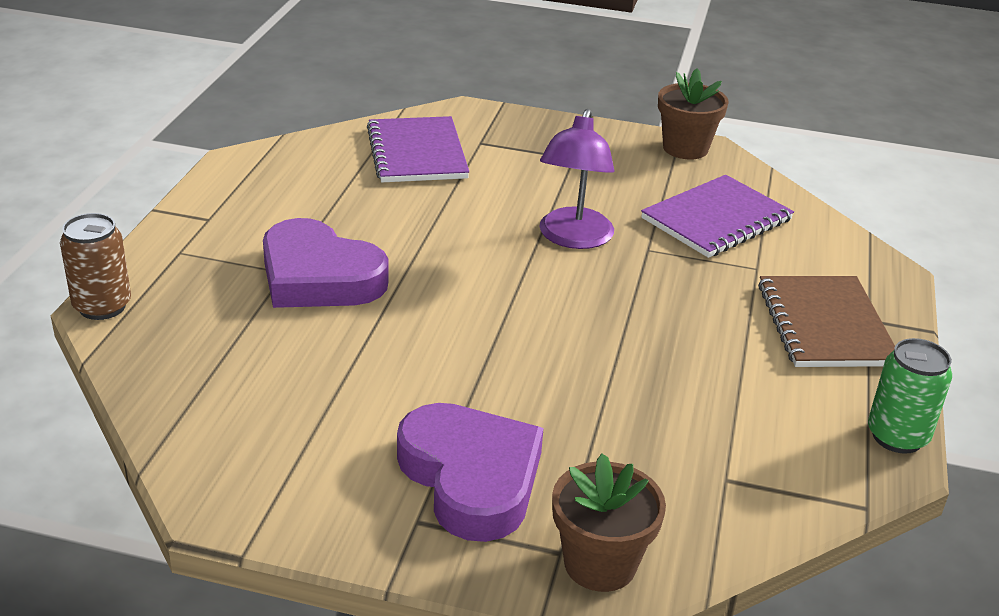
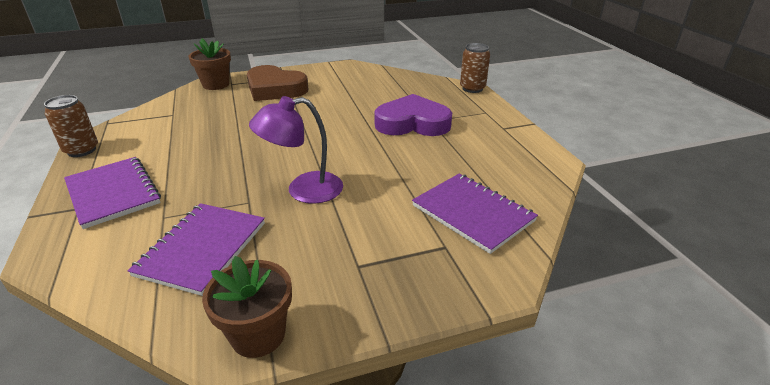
camera: 150 degrees right, 0 degrees up
(471, 478) = (275, 89): purple heart -> brown heart
(573, 238) = (303, 190): purple lamp -> purple lamp turned 90 degrees counterclockwise
(825, 325) = (113, 193): brown notebook -> purple notebook
(897, 436) = (81, 150): green can -> brown can

